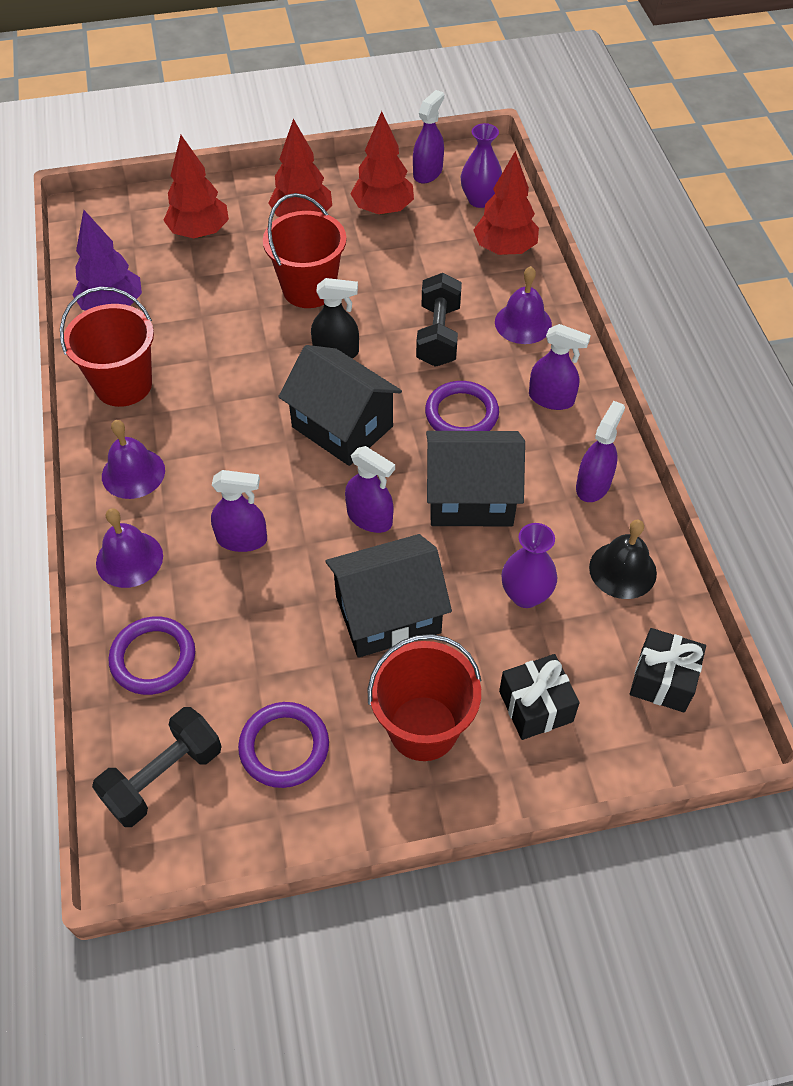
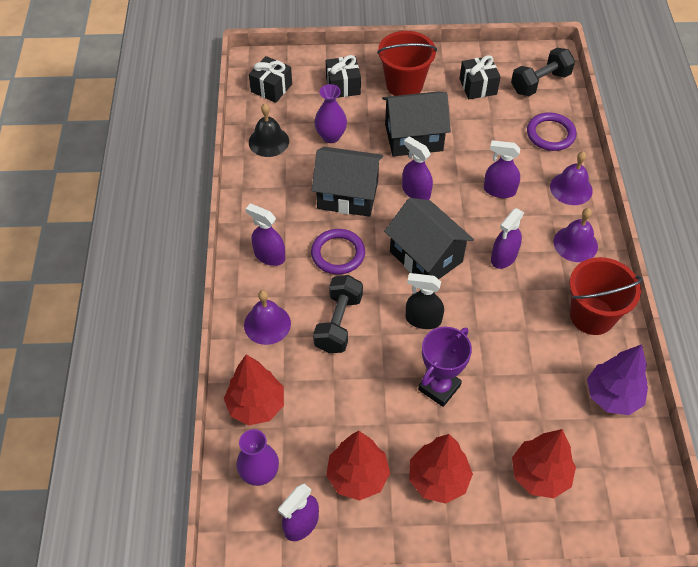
camera: 170 degrees left, 0 degrees up
(284, 747) = (478, 86): purple ring -> black gift
(309, 289) = (439, 387): red bucket -> purple trophy
(593, 485) = (265, 192): purple spray bottle -> purple spray bottle (503, 257)

